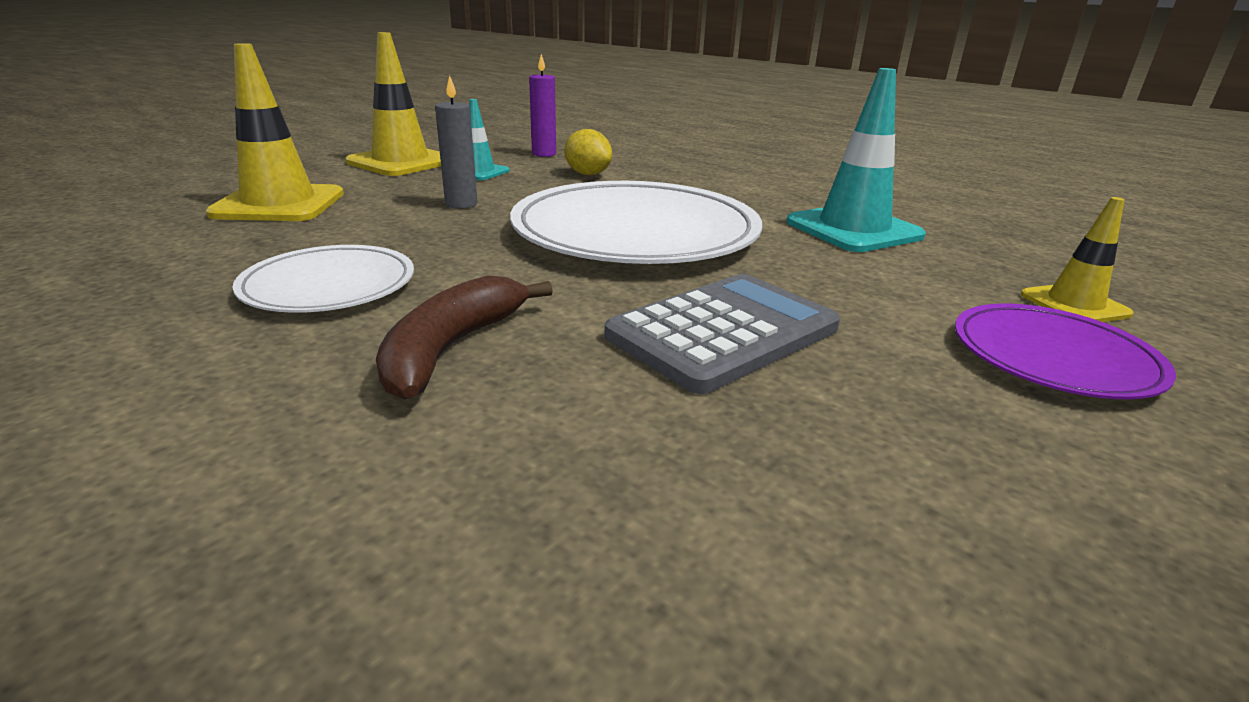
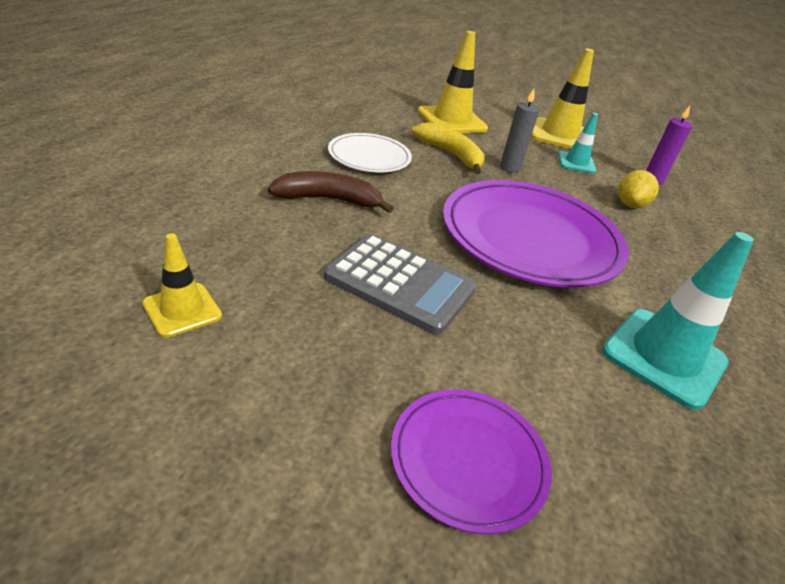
camera: 65 degrees right, 10 degrees up
(388, 227) = (451, 154): none -> yellow banana
(635, 232) = (530, 238): white plate -> purple plate
(1074, 305) = (606, 509): yellow traffic cone -> yellow traffic cone (182, 310)

